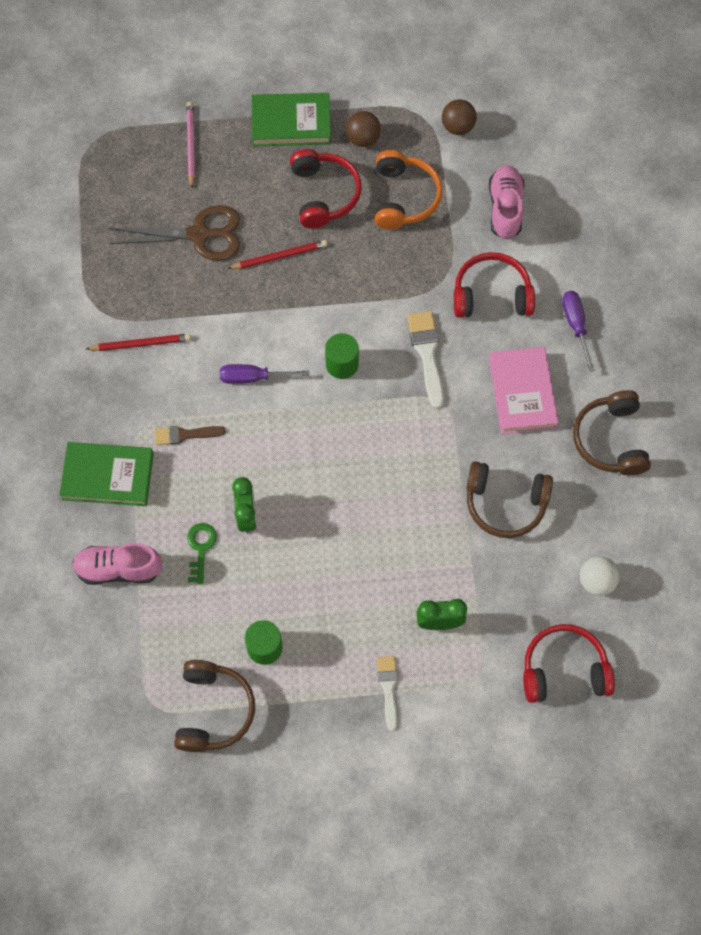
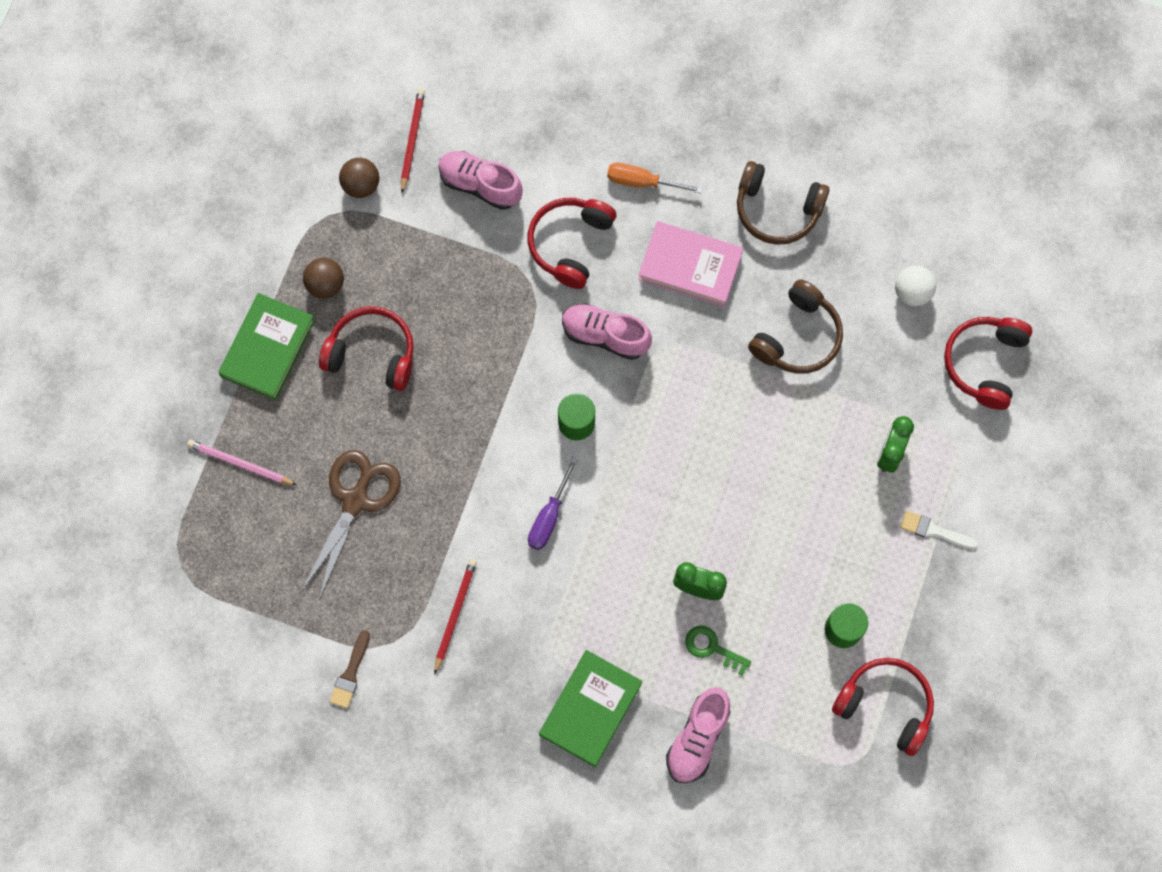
camera: 65 degrees left, 5 degrees up
(185, 435) = (581, 612): brown brush -> brown brush (350, 673)
(214, 710) = (885, 705): brown headphones -> red headphones
(279, 256) = (422, 430): red pencil -> red pencil (412, 140)
(404, 197) = (417, 276): orange headphones -> none
(427, 354) = (605, 336): white brush -> pink shoe
(575, 325) = (642, 182): purple screwdriver -> orange screwdriver

